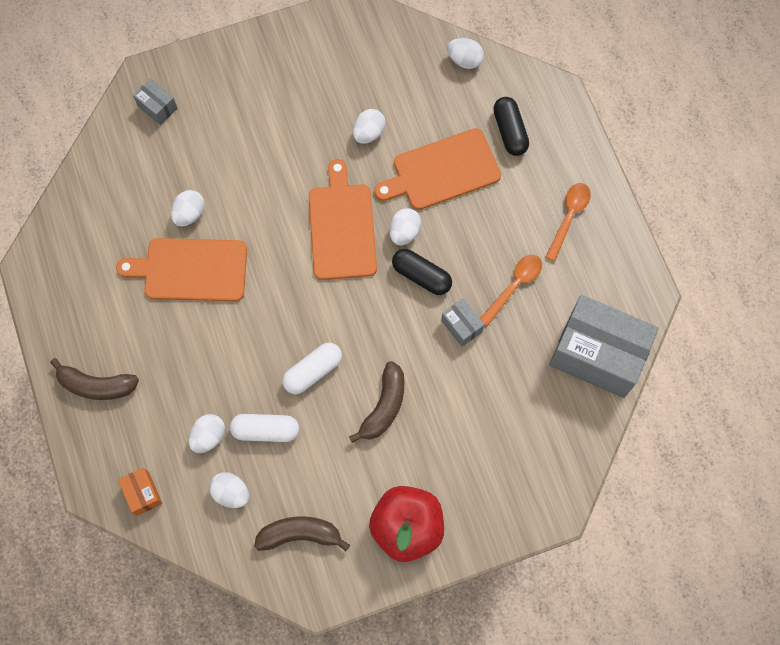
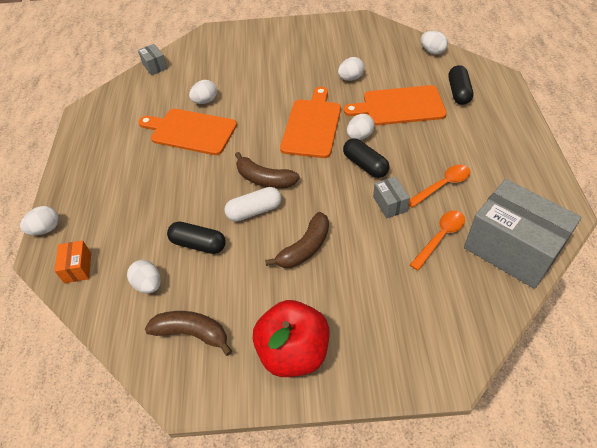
camera: 20 degrees right, 20 degrees down
(96, 385) = (86, 187): brown banana -> brown banana (264, 179)
(157, 107) = (211, 46): grey box -> grey box (154, 66)
(208, 436) = (151, 238): white egg -> white egg (46, 229)
(265, 430) = (198, 244): white capsule -> black capsule
(569, 217) = (499, 149): orange spoon -> orange spoon (440, 237)

